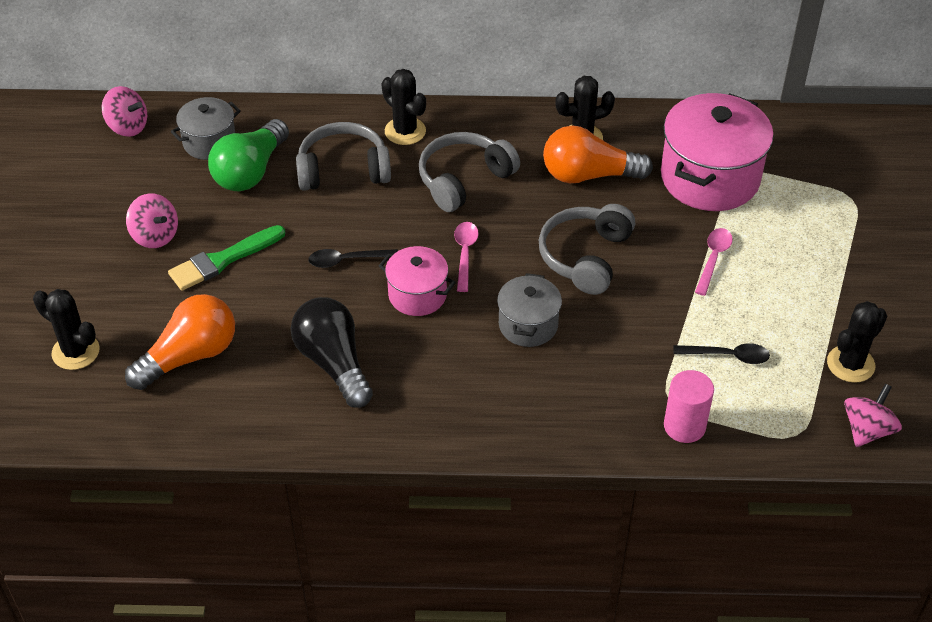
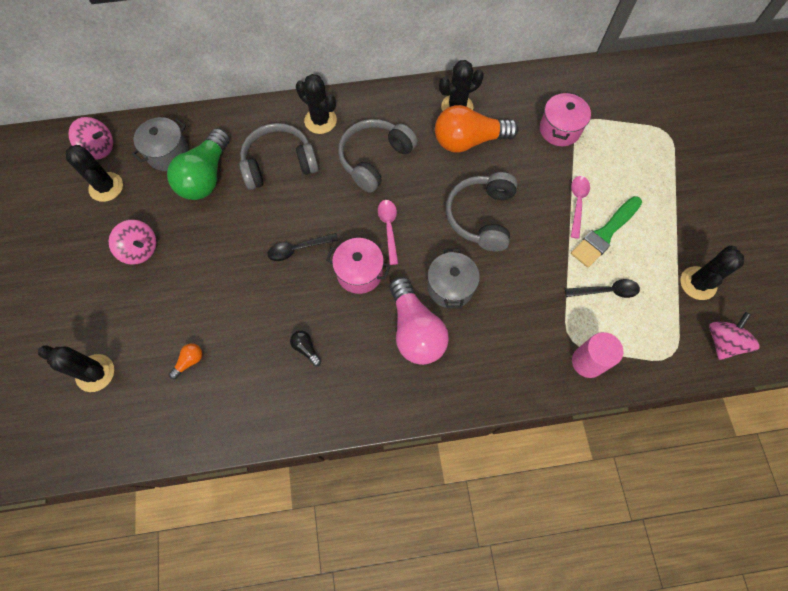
camera: 10 degrees left, 20 degrees up
(128, 167) = (106, 187): none -> black cactus
(190, 356) = (189, 361): orange light bulb -> orange light bulb, size x0.41
(223, 260) = (199, 264): green brush -> green brush (605, 234)
(333, 363) = (306, 348): black light bulb -> black light bulb, size x0.41
(473, 363) = (415, 330): none -> pink light bulb
(710, 178) = (559, 129): pink pot -> pink pot, size x0.55

